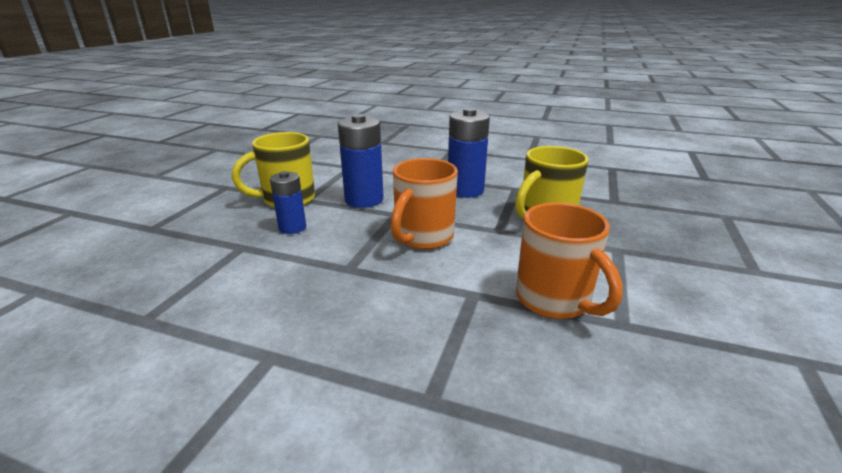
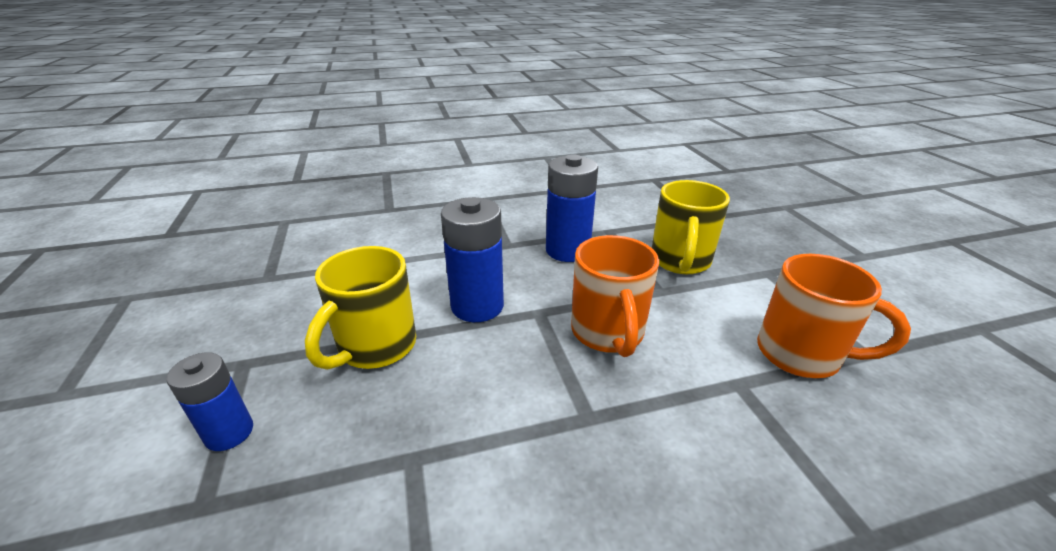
camera: 35 degrees left, 5 degrees up
(292, 228) = (443, 390): blue battery -> blue battery (229, 433)

